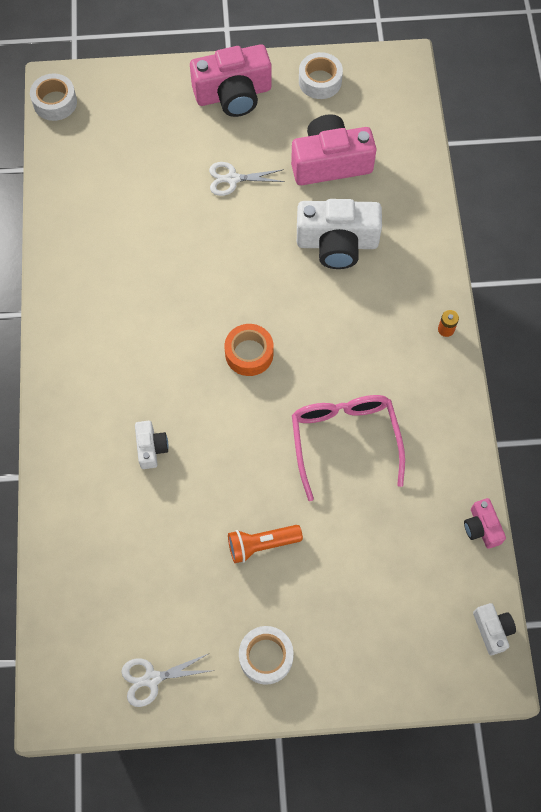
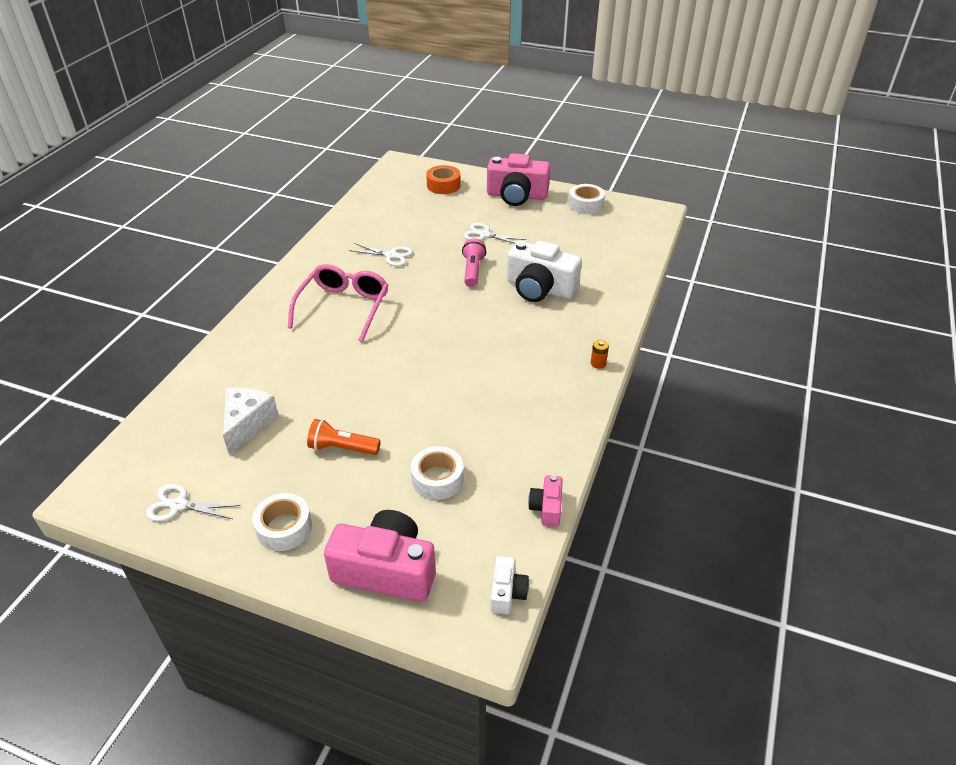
camera: 25 degrees right, 25 degrees down
(55, 102) = (391, 170): white tape -> white tape (437, 479)
(147, 256) = (391, 256): none -> white scissors
(150, 557) = (247, 424): none -> white cheese
(151, 448) = (305, 358): white camera -> none
(249, 353) = (424, 328): orange tape -> orange tape (443, 185)
(251, 244) = (473, 271): none -> pink flashlight
(330, 162) = (565, 246): pink camera -> pink camera (386, 570)
(344, 440) = (463, 405): pink glasses -> pink glasses (343, 307)

